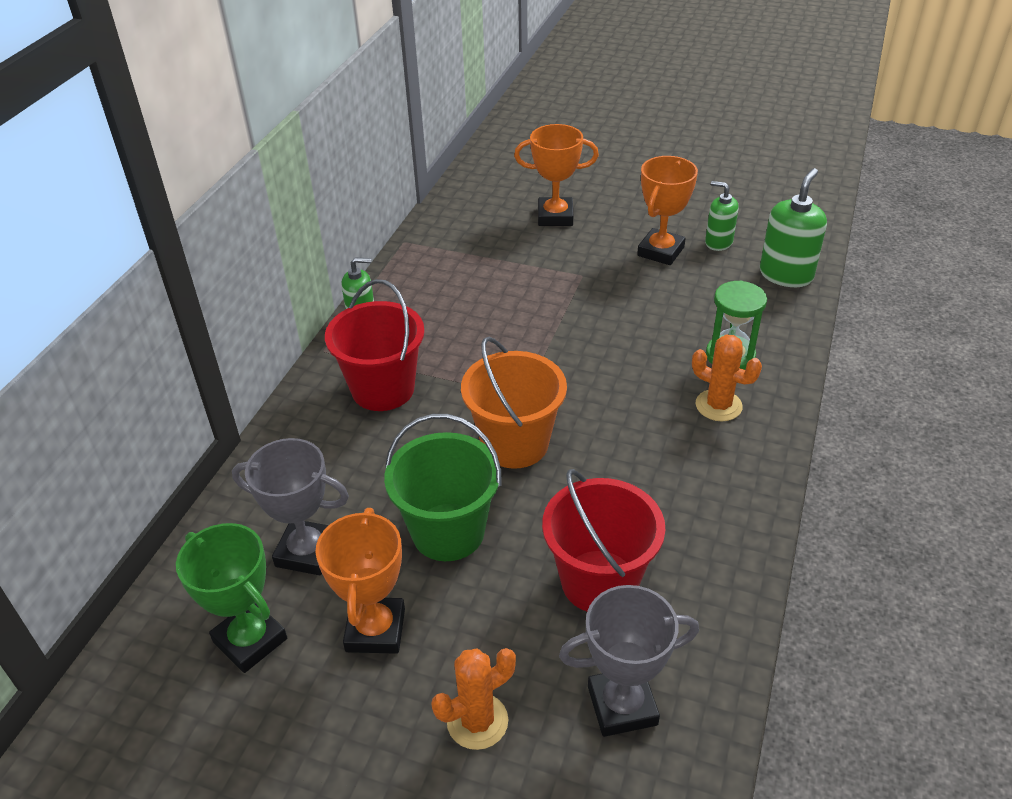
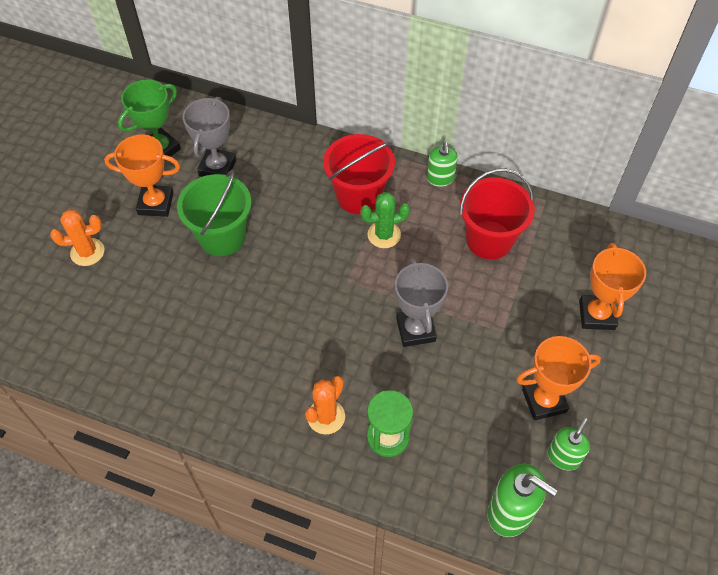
camera: 90 degrees right, 15 degrees up
(449, 365) = (384, 235): none -> green cactus
(477, 721) = (87, 252): orange cactus -> orange cactus turned 75 degrees counterclockwise
(515, 443) = (296, 275): orange bucket -> none
(599, 581) = (168, 317): red bucket -> red bucket (489, 240)
(622, 705) = (80, 322): grey trophy -> grey trophy (415, 330)
(660, 251) = (544, 401): orange trophy -> orange trophy turned 45 degrees counterclockwise

